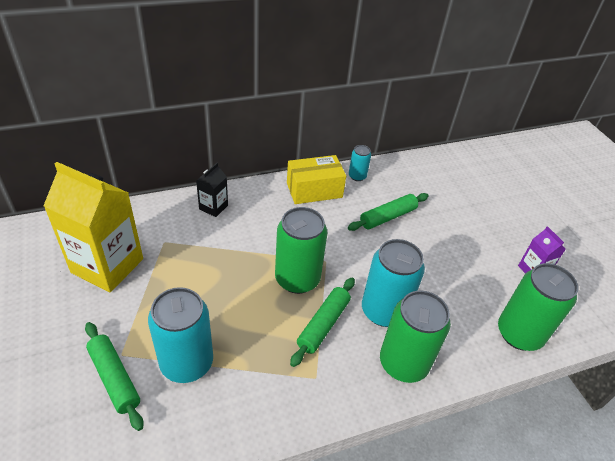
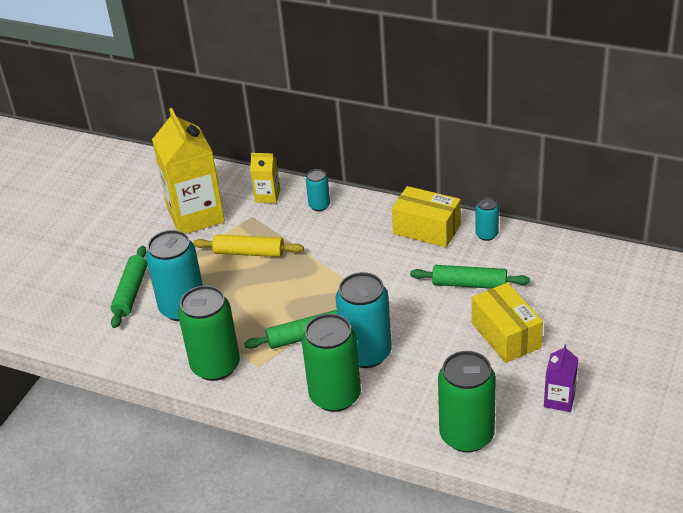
camera: 50 degrees right, 5 degrees down
(159, 218) = (267, 196): none -> yellow carton
(195, 275) = (249, 252): none -> yellow rolling pin
(213, 207) = (319, 205): black carton -> turquoise can
(297, 279) = (324, 294): green can -> green can (215, 366)
(452, 242) = (506, 335): none -> yellow box

